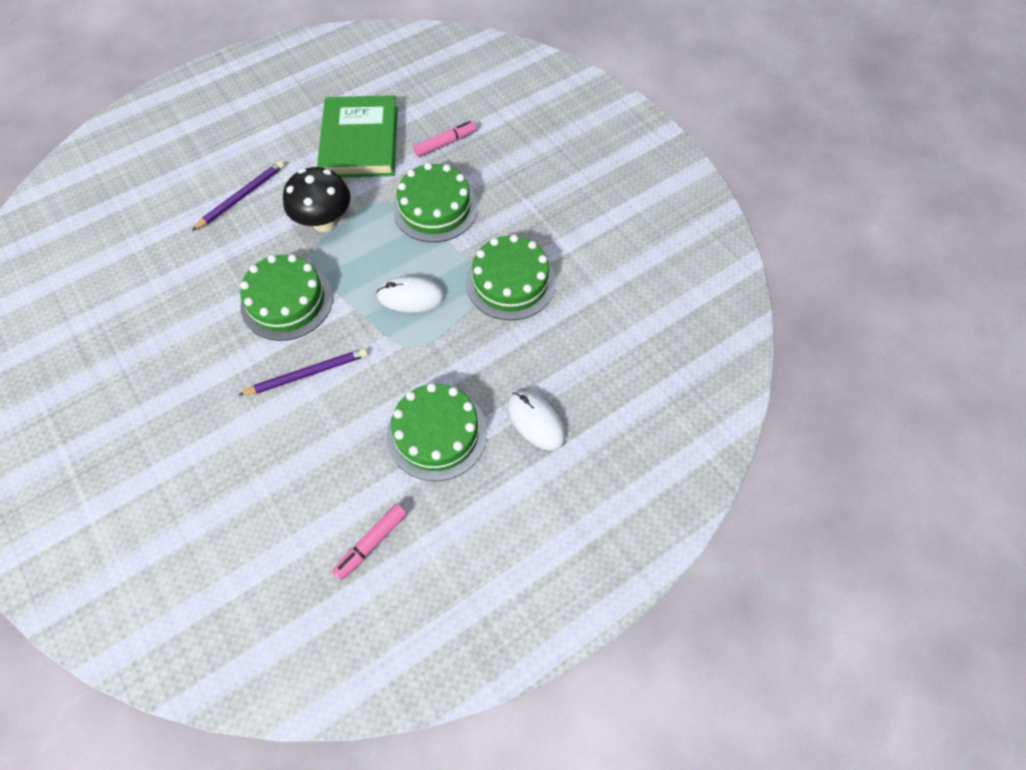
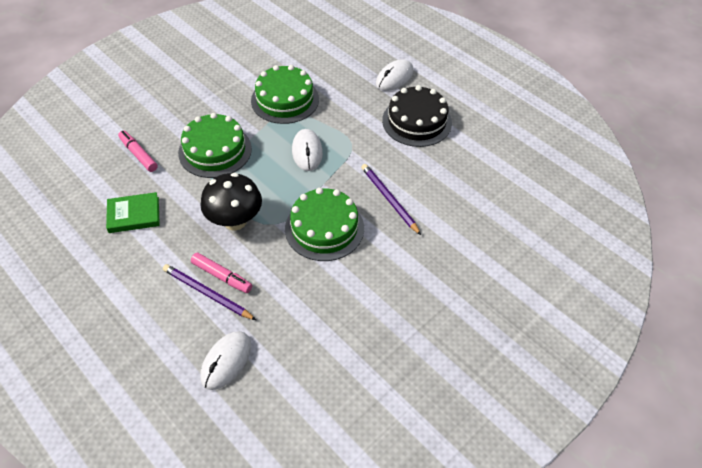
camera: 100 degrees left, 10 degrees down
(162, 208) = (226, 361): none -> white mouse
(360, 142) = (134, 215): green book -> green book, size x0.54
(371, 543) = (502, 141): pink marker -> pink marker (222, 276)
(437, 433) = (417, 121): green cake -> black cake

